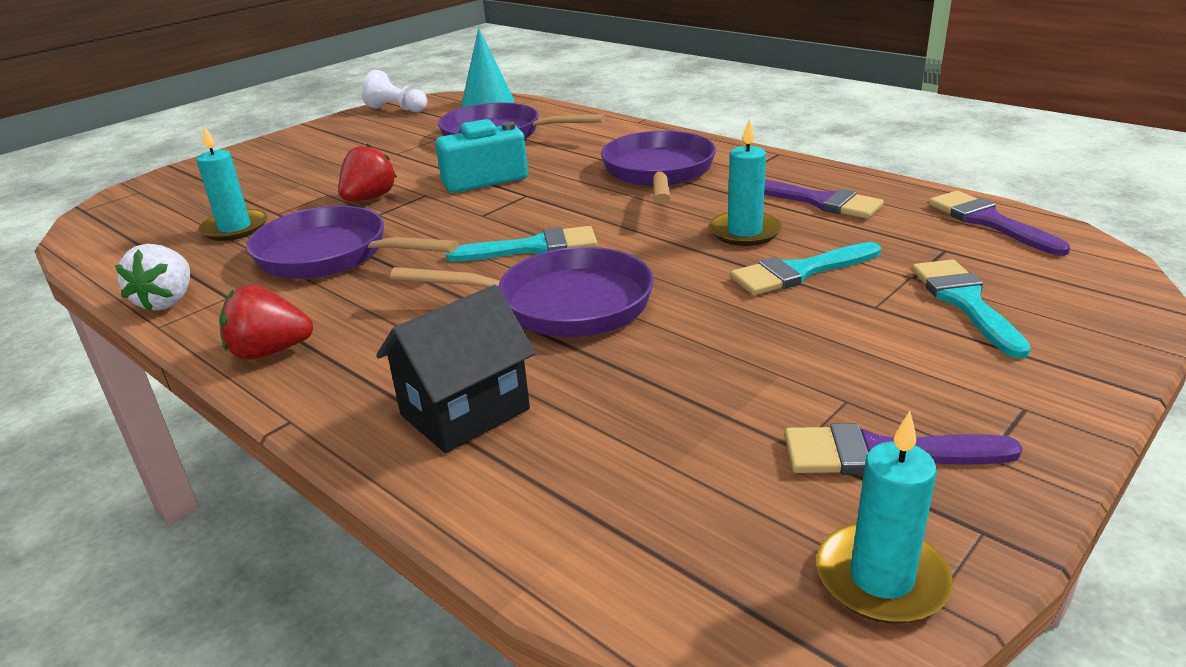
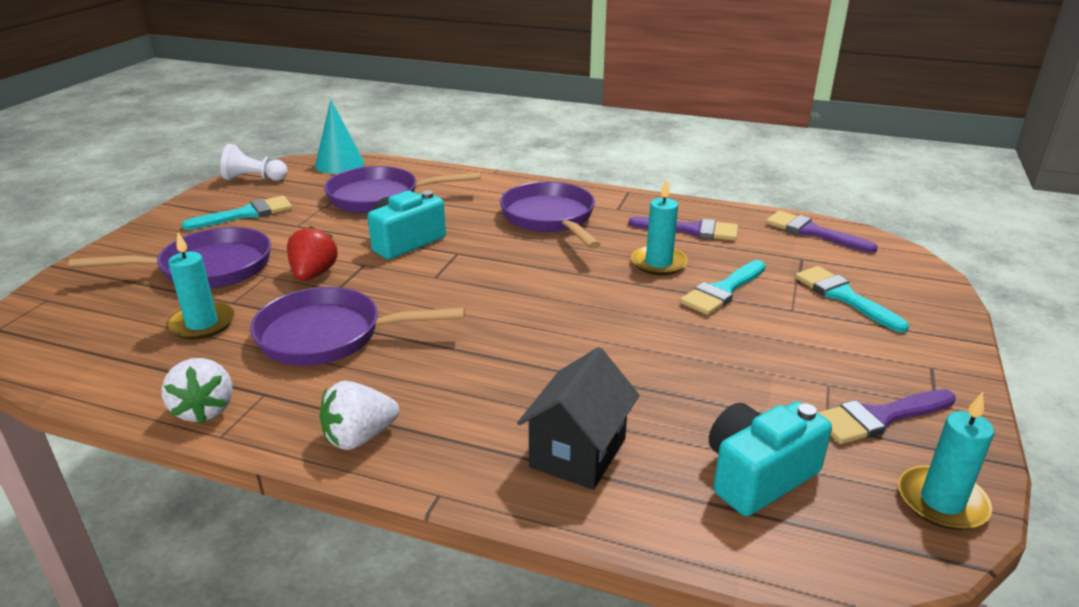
camera: 25 degrees left, 0 degrees up
(270, 351) = (359, 437): red strawberry -> white strawberry
(533, 248) = (506, 301): turquoise brush -> turquoise brush (245, 214)
(563, 304) = (575, 347): purple pan -> purple pan (208, 268)
(651, 484) = (758, 476): none -> turquoise camera

